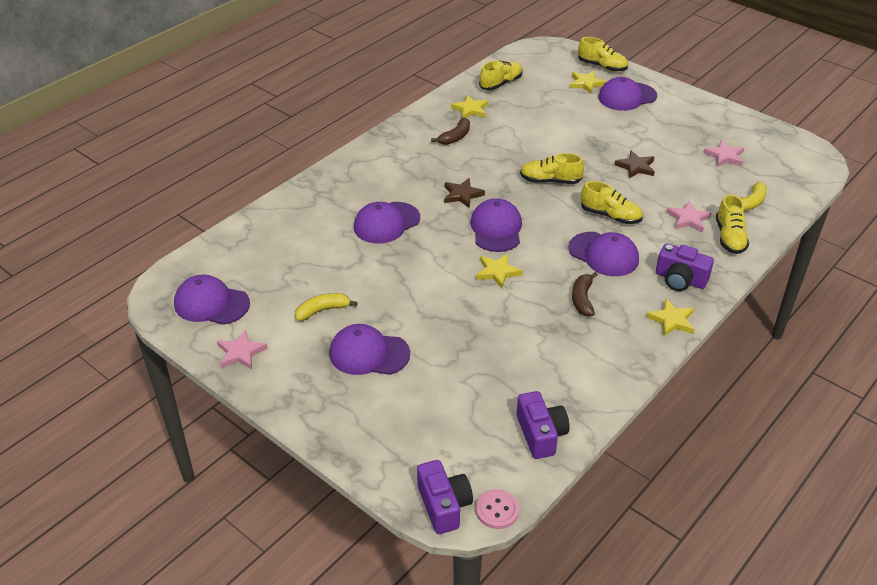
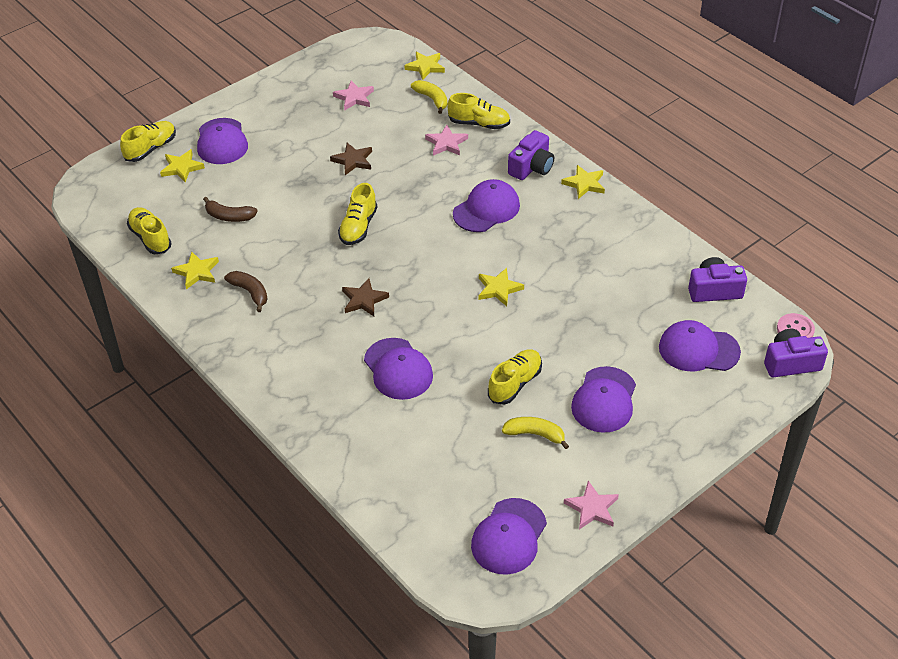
camera: 80 degrees left, 5 degrees up
(322, 310) = (535, 434): yellow banana -> yellow banana turned 120 degrees clockwise
(496, 229) = (429, 280): purple cap -> purple cap (698, 349)
(582, 299) = (548, 235): brown banana -> brown banana (229, 216)
(610, 216) = (428, 194): yellow shoe -> yellow shoe (515, 383)
(798, 193) = (425, 67): none -> yellow star

